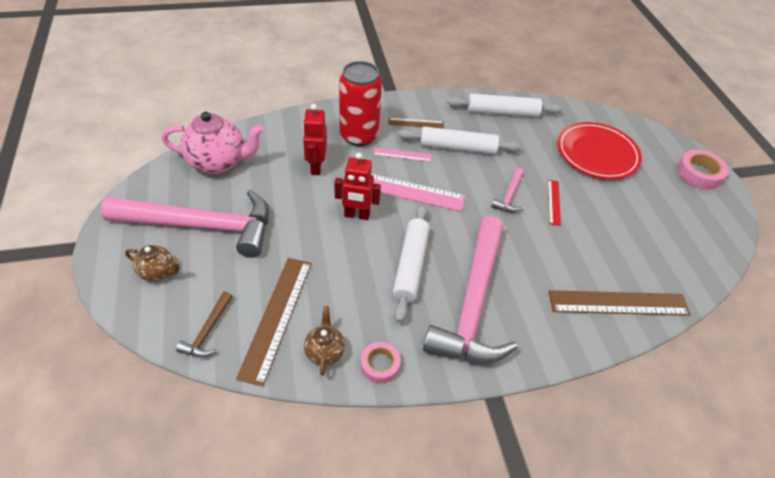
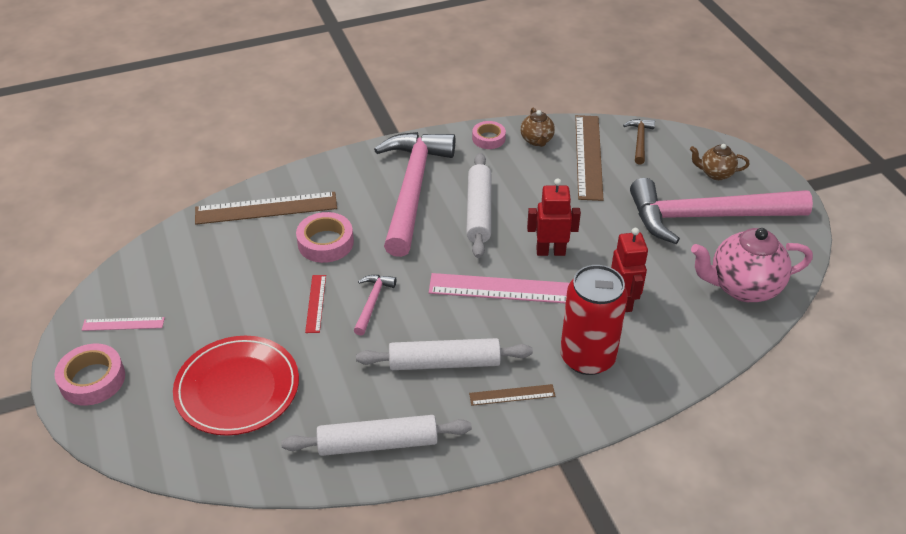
camera: 175 degrees right, 5 degrees down
(402, 154) = (518, 338): pink ruler -> pink ruler (123, 324)
(554, 255) = (325, 243): none -> pink tape

